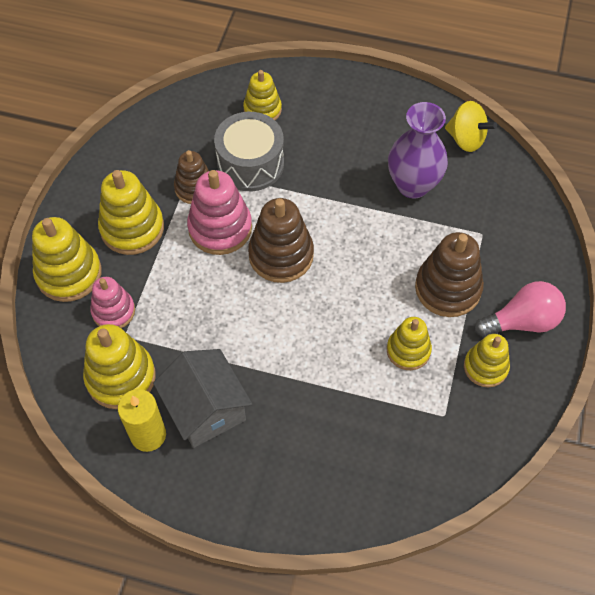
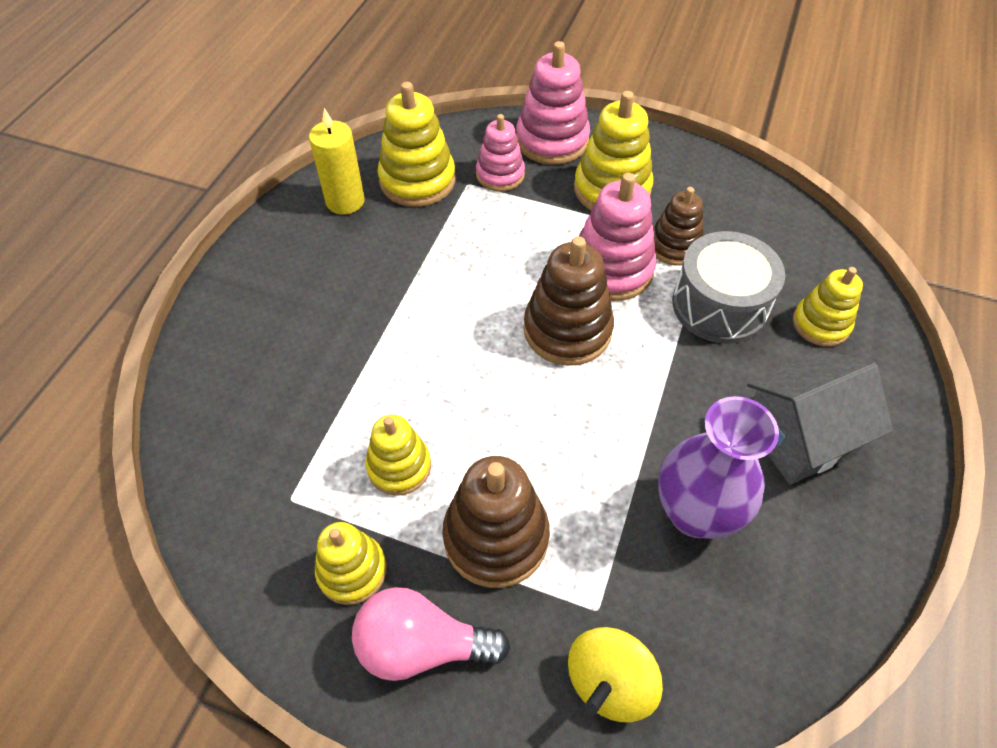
camera: 95 degrees right, 5 degrees down
(69, 273) = (552, 140): yellow stacking toy -> pink stacking toy
(206, 409) = (362, 248): grey house -> grey house (798, 436)
(466, 139) = (805, 619): yellow spinning top -> yellow spinning top (609, 682)
(522, 321) = (422, 645): pink light bulb -> pink light bulb turned 105 degrees clockwise

